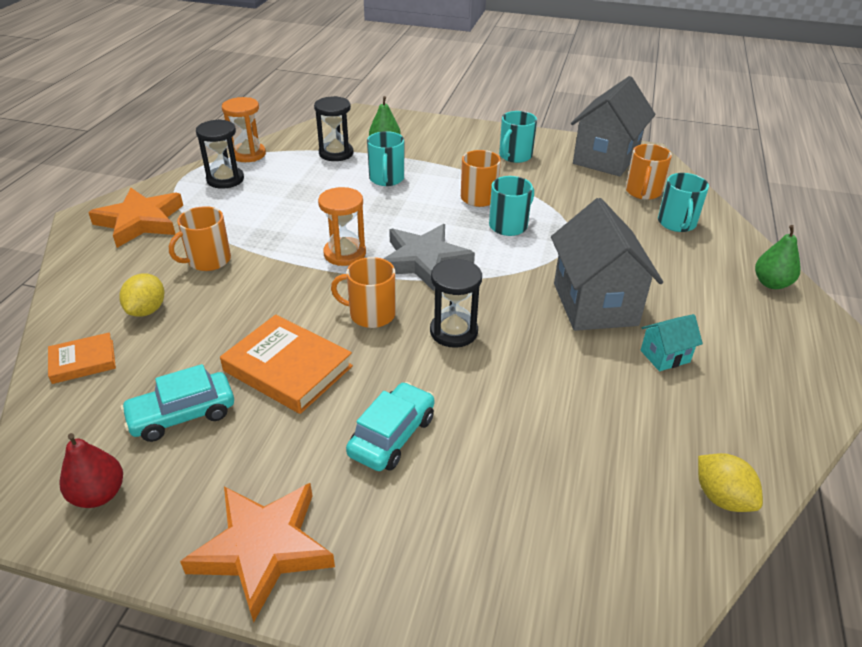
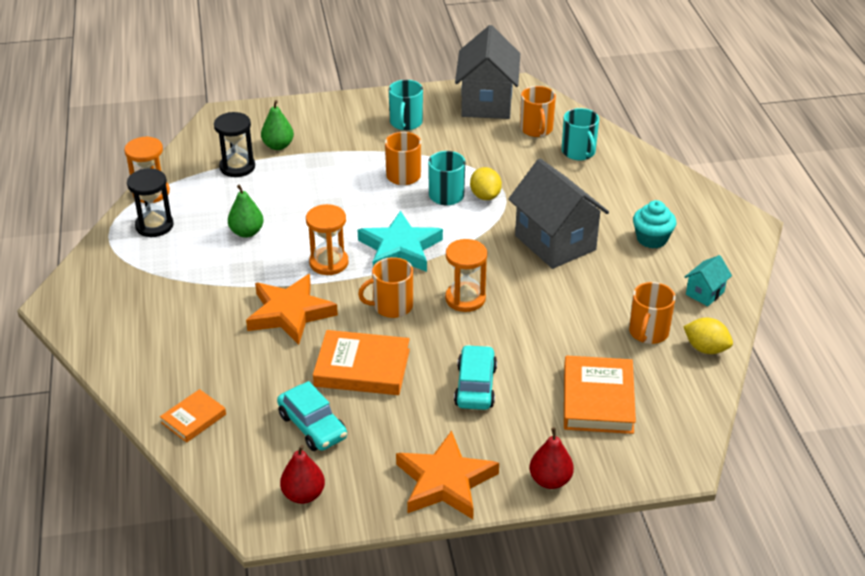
camera: 25 degrees left, 0 degrees up
(140, 221) = (115, 291): orange star -> orange star (290, 313)
(147, 310) = (204, 363): yellow lemon -> yellow lemon (485, 196)
(182, 415) = (312, 426): turquoise car -> turquoise car turned 75 degrees counterclockwise
(208, 260) = (215, 306): orange mug -> orange mug (648, 332)
(386, 179) = (307, 180): turquoise mug -> none
(393, 608) = (550, 480): none -> red pear
(424, 261) = (400, 248): grey star -> turquoise star
(453, 332) = (465, 299): black hourglass -> orange hourglass
(531, 513) = (598, 399): none -> orange book
(665, 356) = (625, 267): turquoise house -> turquoise house (705, 293)
(715, 334) = (652, 239): none -> turquoise cupcake
(771, 283) = (672, 185): green pear -> green pear (247, 232)

